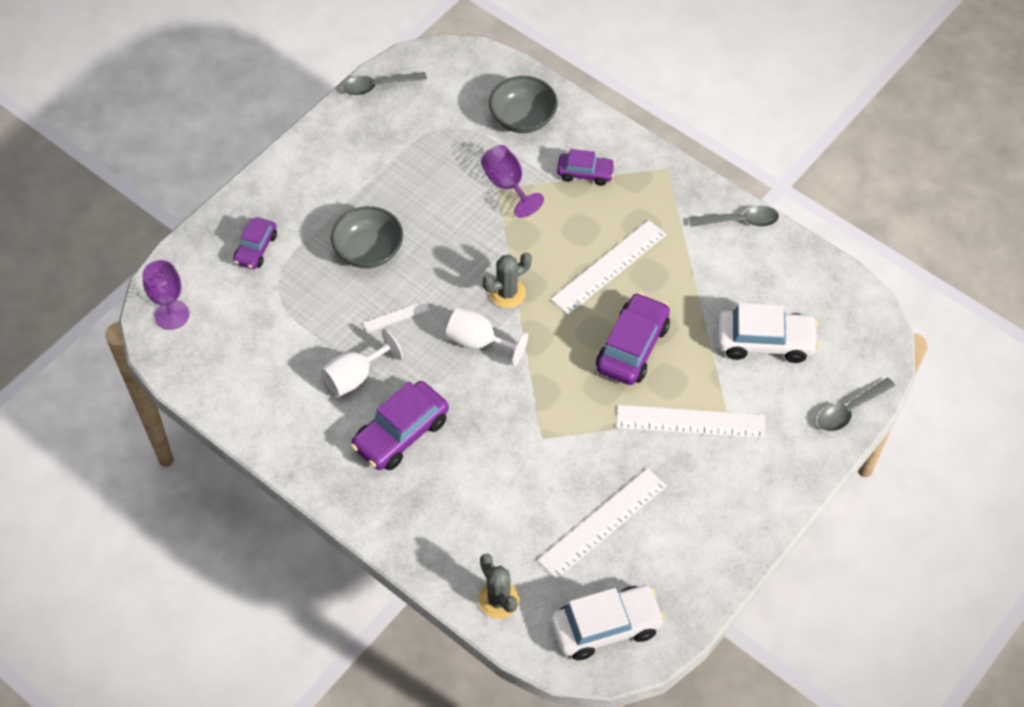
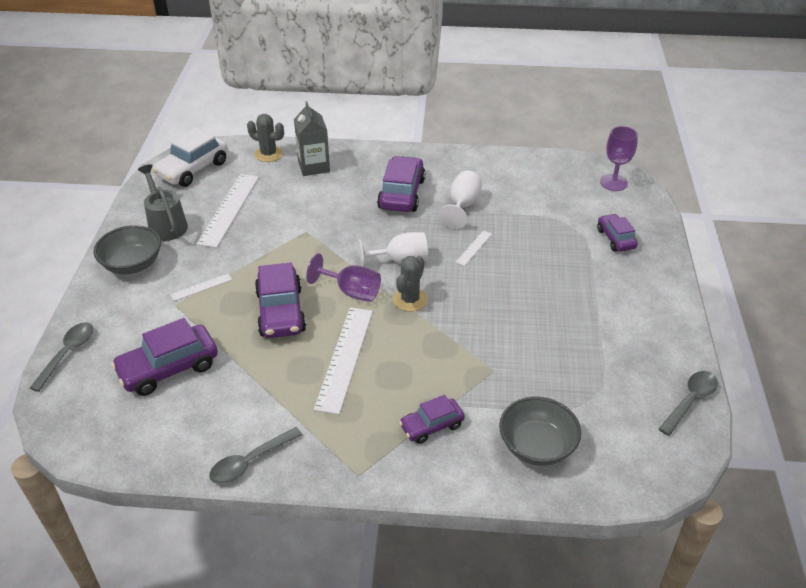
camera: 145 degrees right, 15 degrees down
(368, 251) = (540, 275): grey bowl -> grey bowl (132, 264)
(461, 541) = (314, 166): none -> grey carton
(507, 185) = (489, 378): purple goblet -> purple goblet (351, 292)
(684, 540) = (166, 224): none -> grey watering can
(690, 422) = (201, 287): white ruler -> white ruler, size x0.47
(765, 342) = (168, 368): white car -> purple car

